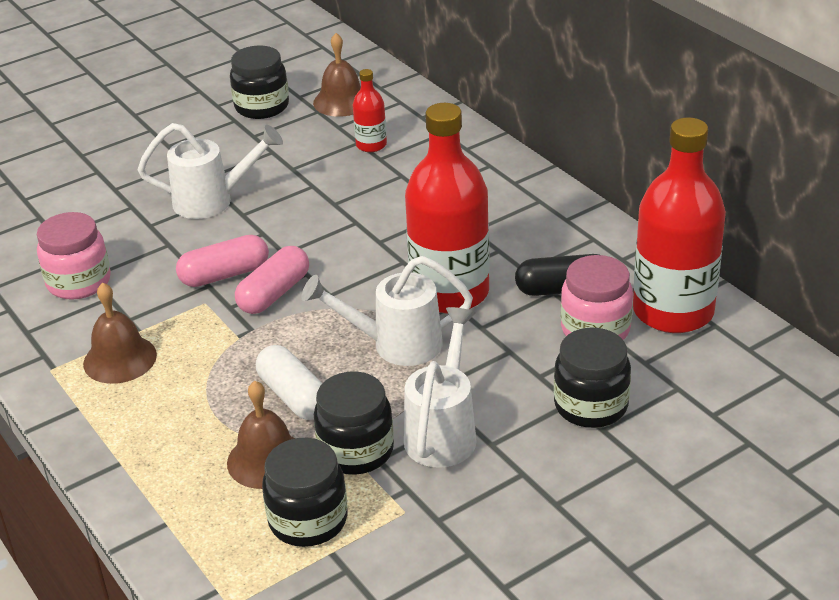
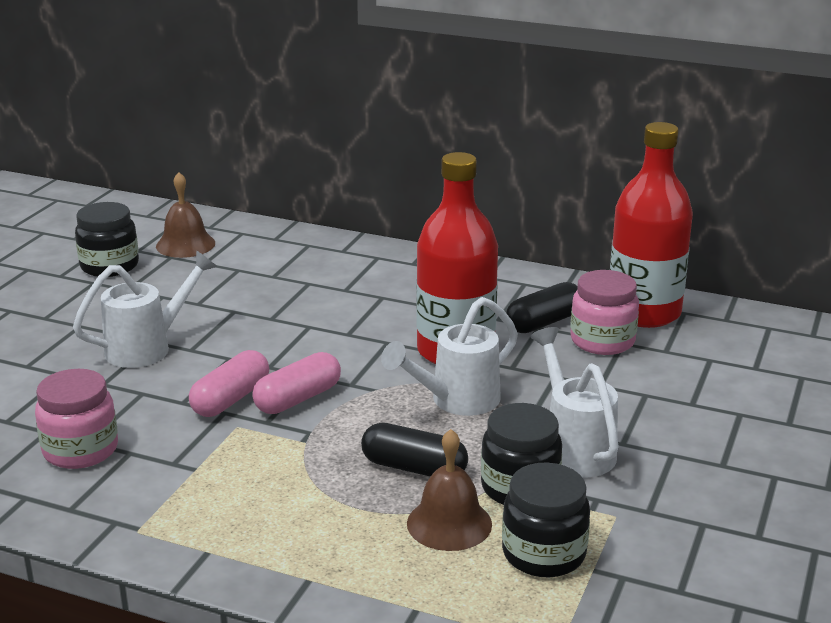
camera: 35 degrees left, 10 degrees down
(120, 359) = (204, 497): brown bell -> none
(274, 293) = (298, 399): pink capsule -> pink capsule turned 45 degrees clockwise
(294, 396) = (414, 468): white capsule -> black capsule
(371, 145) = (253, 268): red bottle -> none
(591, 405) = (664, 391): black jar -> none

